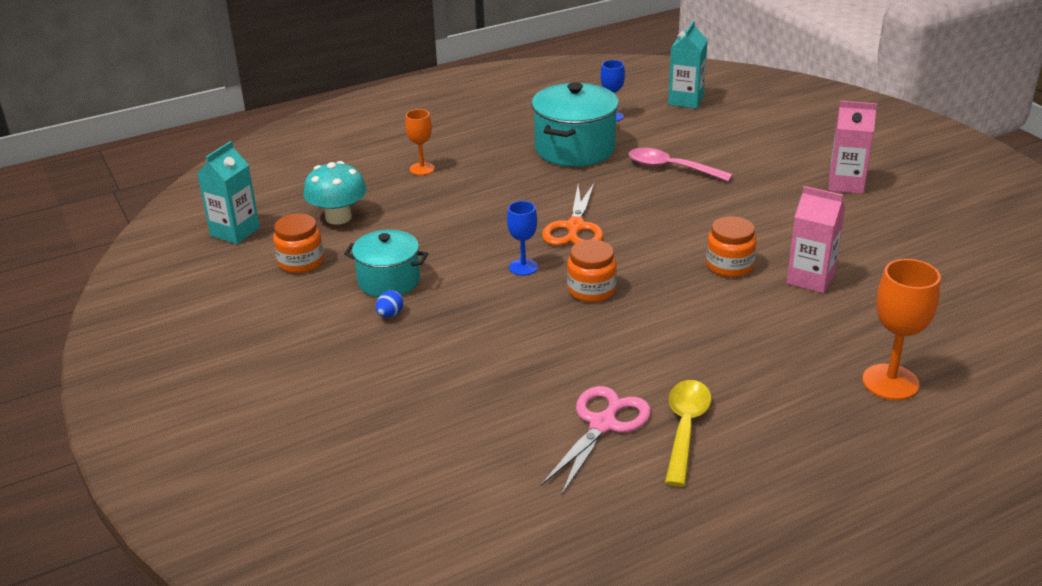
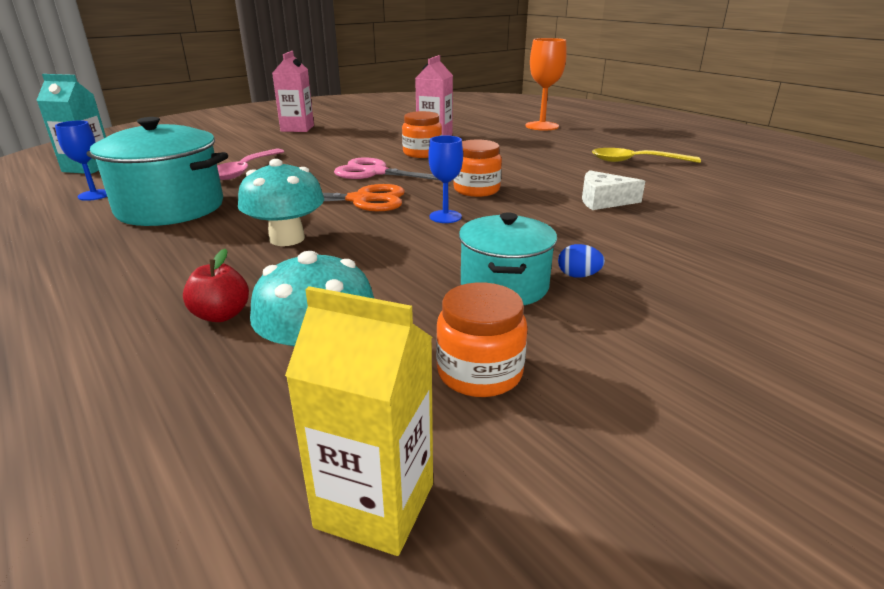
camera: 100 degrees left, 5 degrees down
(235, 232) = (375, 505): turquoise carton -> yellow carton
(396, 187) = (221, 315): none -> red apple
(422, 169) = (166, 300): orange goblet -> none
(498, 199) = (287, 238): none -> turquoise mushroom
(542, 364) = (603, 201): none -> white cheese
(602, 425) = (659, 180): pink scissors -> pink scissors (376, 172)

